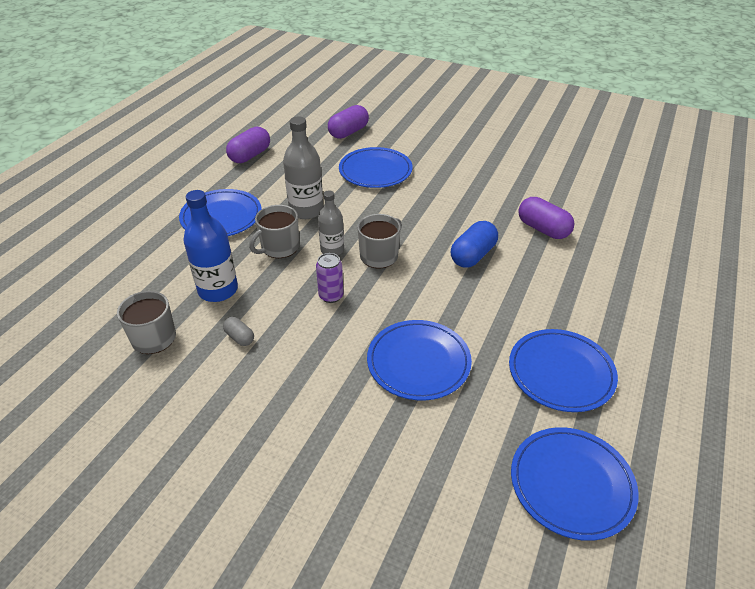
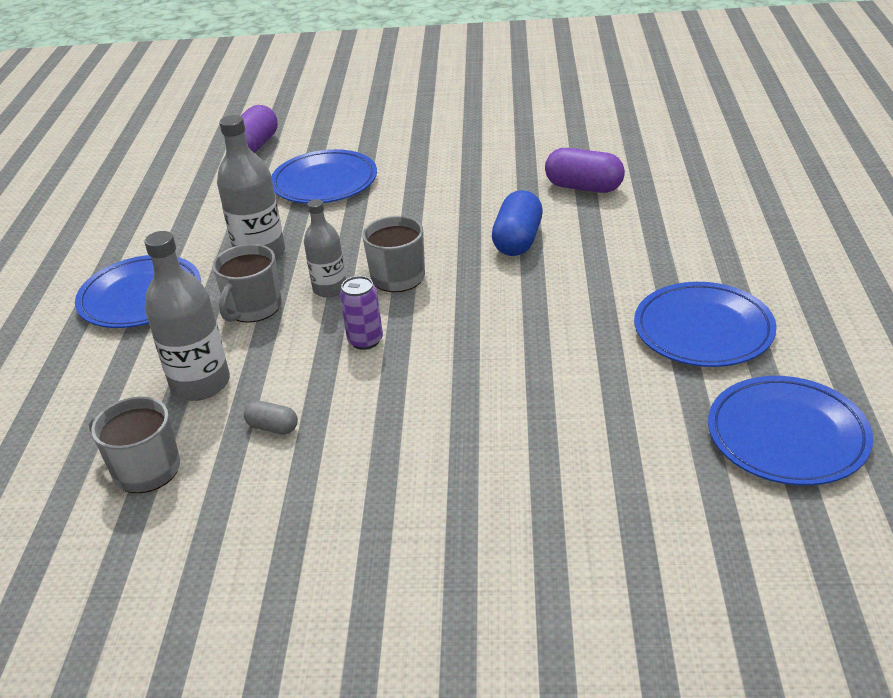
camera: 20 degrees left, 5 degrees down
(218, 290) = (200, 384): blue bottle -> grey bottle
(250, 155) = (129, 212): purple capsule -> none
(418, 362) = (529, 375): blue plate -> none

